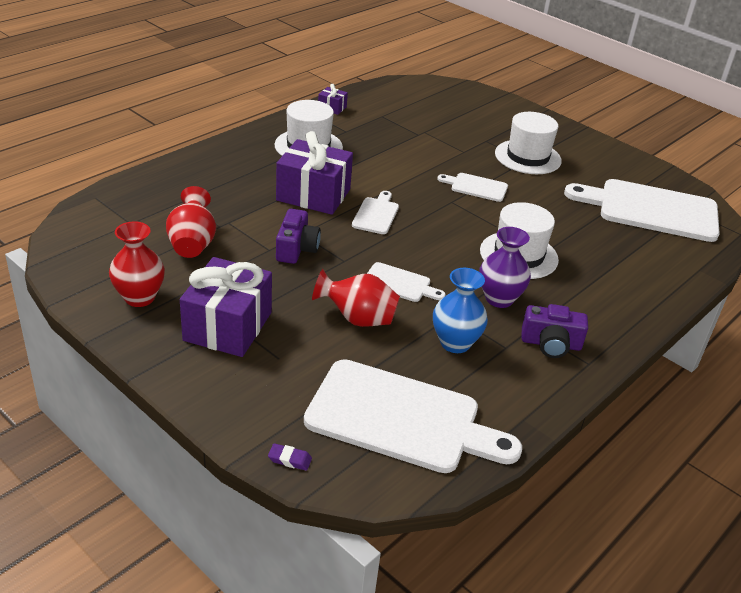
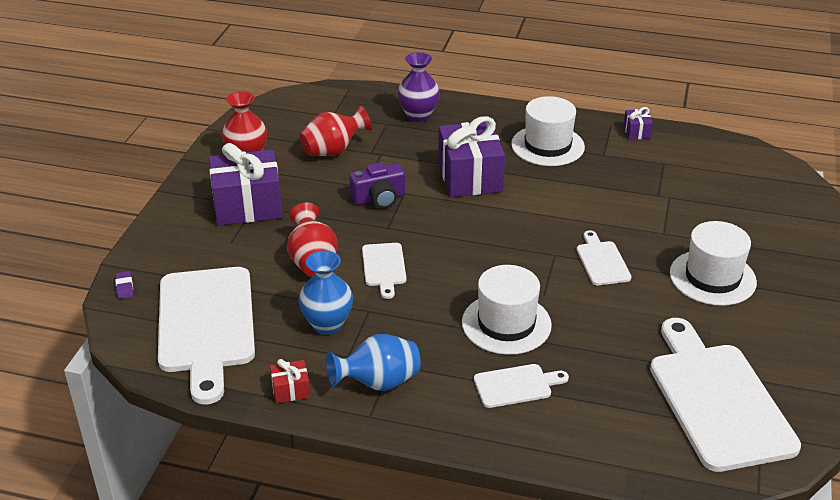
camera: 65 degrees right, 0 degrees up
(376, 214) = (479, 219): white cutting board -> white cutting board (516, 385)
(499, 299) = (419, 331): purple vase -> purple vase (418, 115)
(531, 396) = (290, 390): none -> red gift
(551, 344) = (378, 383): purple camera -> blue vase

